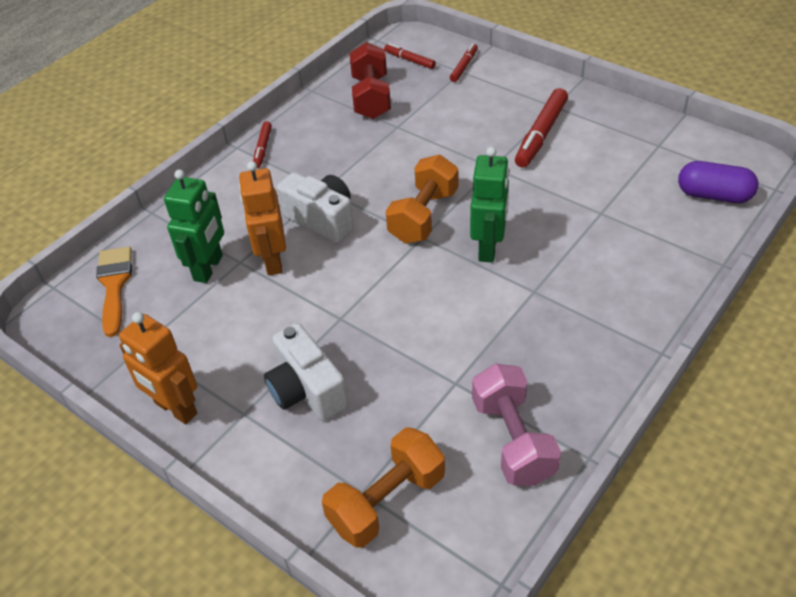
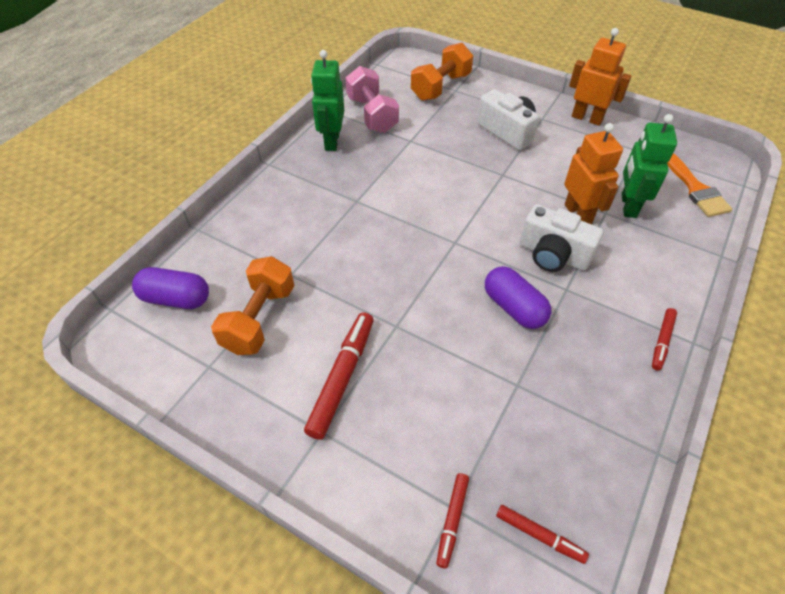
camera: 170 degrees right, 5 degrees up
(263, 148) = (662, 341): red marker -> red marker turned 150 degrees counterclockwise
(371, 97) = (568, 439): red dumbbell -> none
(380, 176) = (514, 307): none -> purple capsule
(423, 216) = (458, 263): orange dumbbell -> orange dumbbell (259, 319)
(488, 248) = (395, 234): green robot -> green robot (331, 141)

